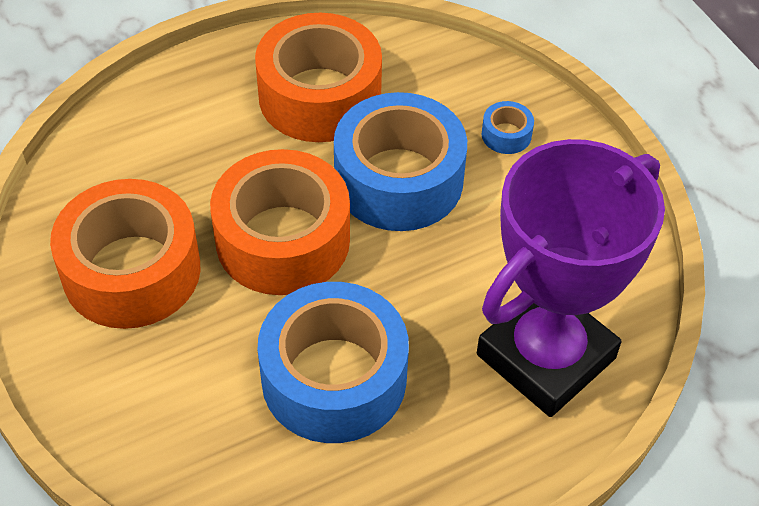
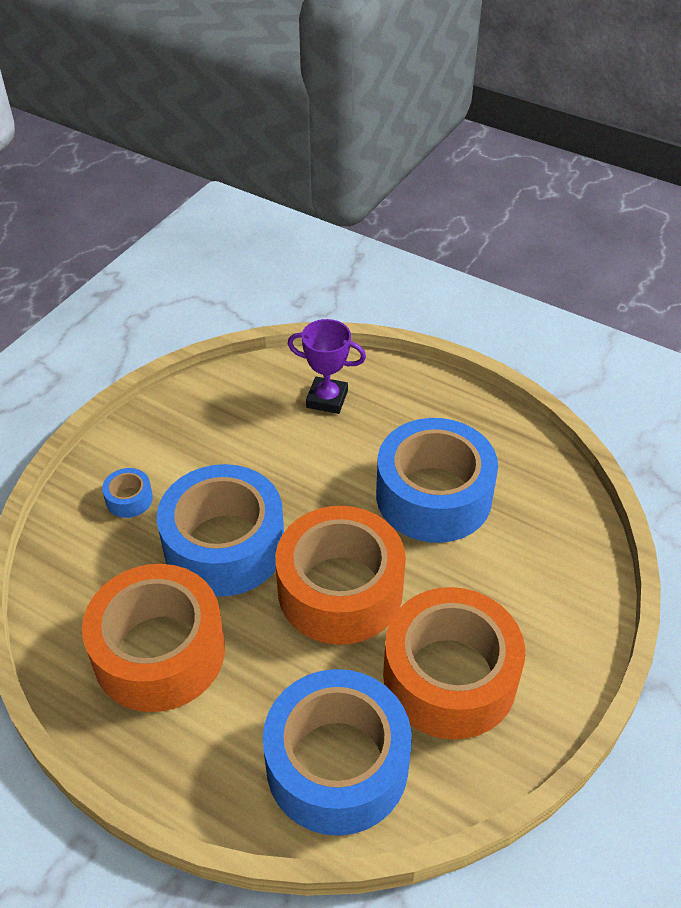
camera: 120 degrees left, 5 degrees down
(128, 159) = (337, 764): none -> blue tape
(546, 356) = (327, 399): purple trophy -> purple trophy, size x0.46

